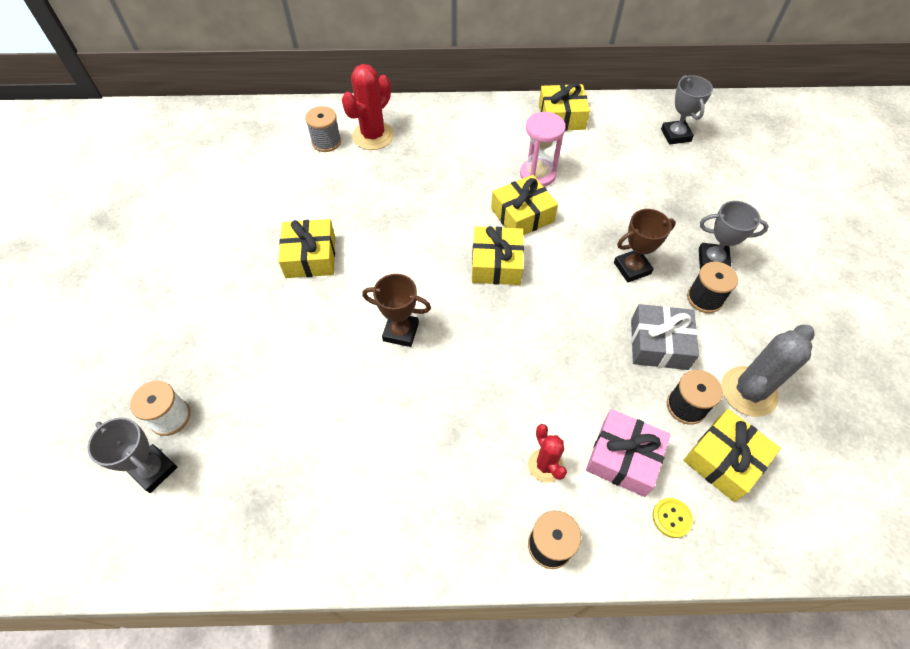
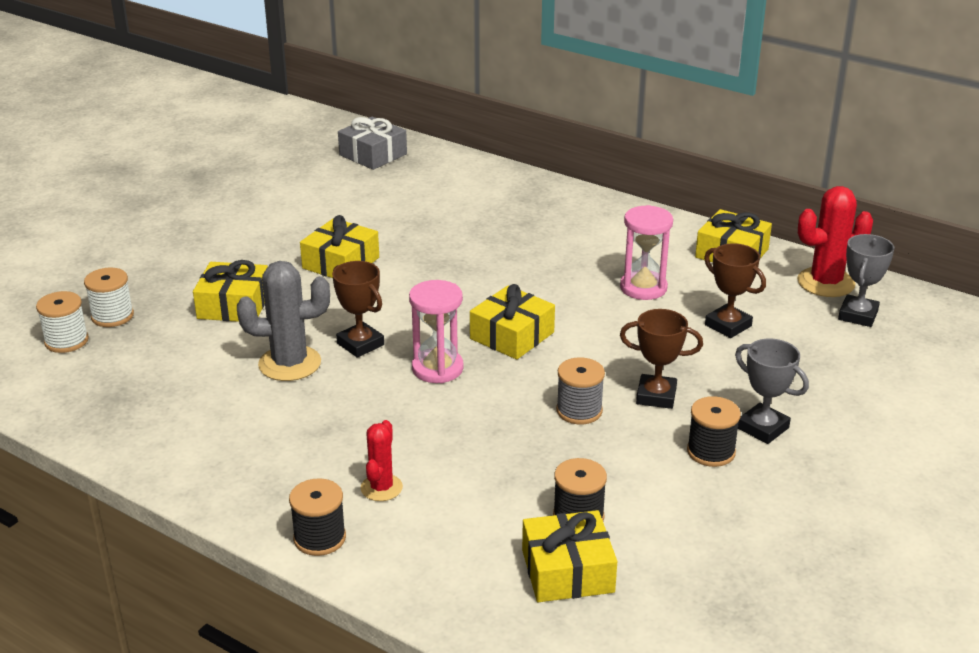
camera: 35 degrees right, 25 degrees down
(153, 470) = (66, 341): grey trophy -> white spool
(326, 142) = (451, 189): grey spool -> grey spool (579, 411)
(373, 136) = (503, 200): red cactus -> red cactus (826, 283)
(476, 324) = (437, 368): none -> pink hourglass
(522, 215) = (585, 311): yellow gift -> yellow gift (234, 305)
(615, 182) = (728, 325): none -> brown trophy
(623, 458) = (463, 519): pink gift -> none
(659, 344) = (609, 462): grey gift -> grey gift (373, 154)
(671, 518) = (457, 580): yellow button -> none
(748, 391) = (665, 539): grey cactus -> grey cactus (289, 363)

